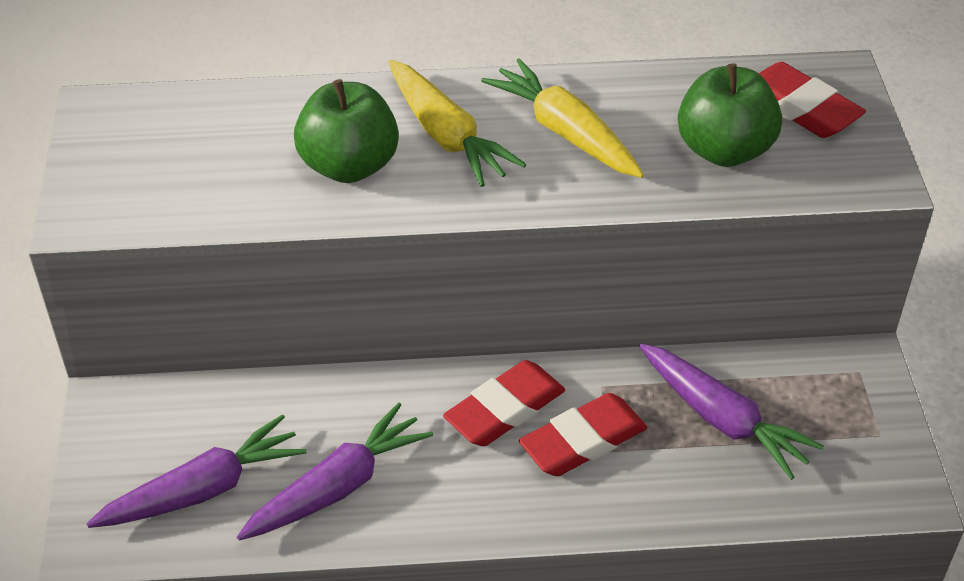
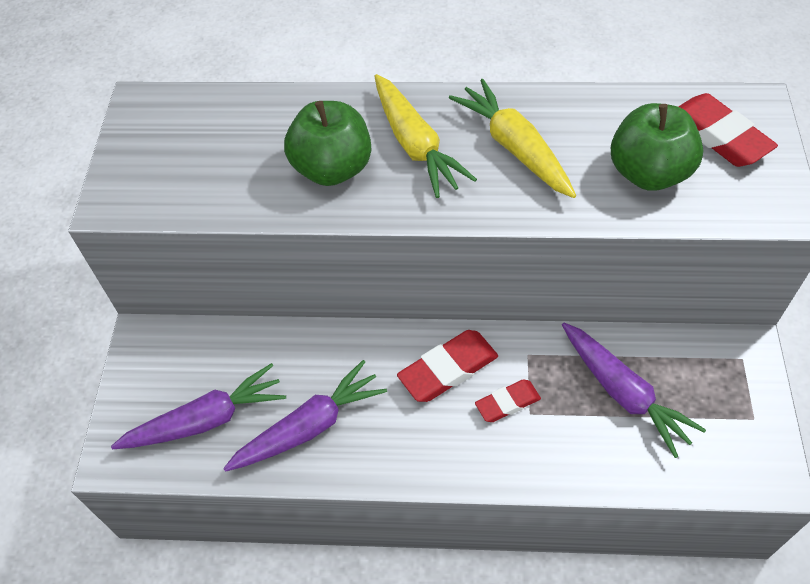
camera: 10 degrees right, 10 degrees up
(583, 441) = (507, 403): red eraser -> red eraser, size x0.62

